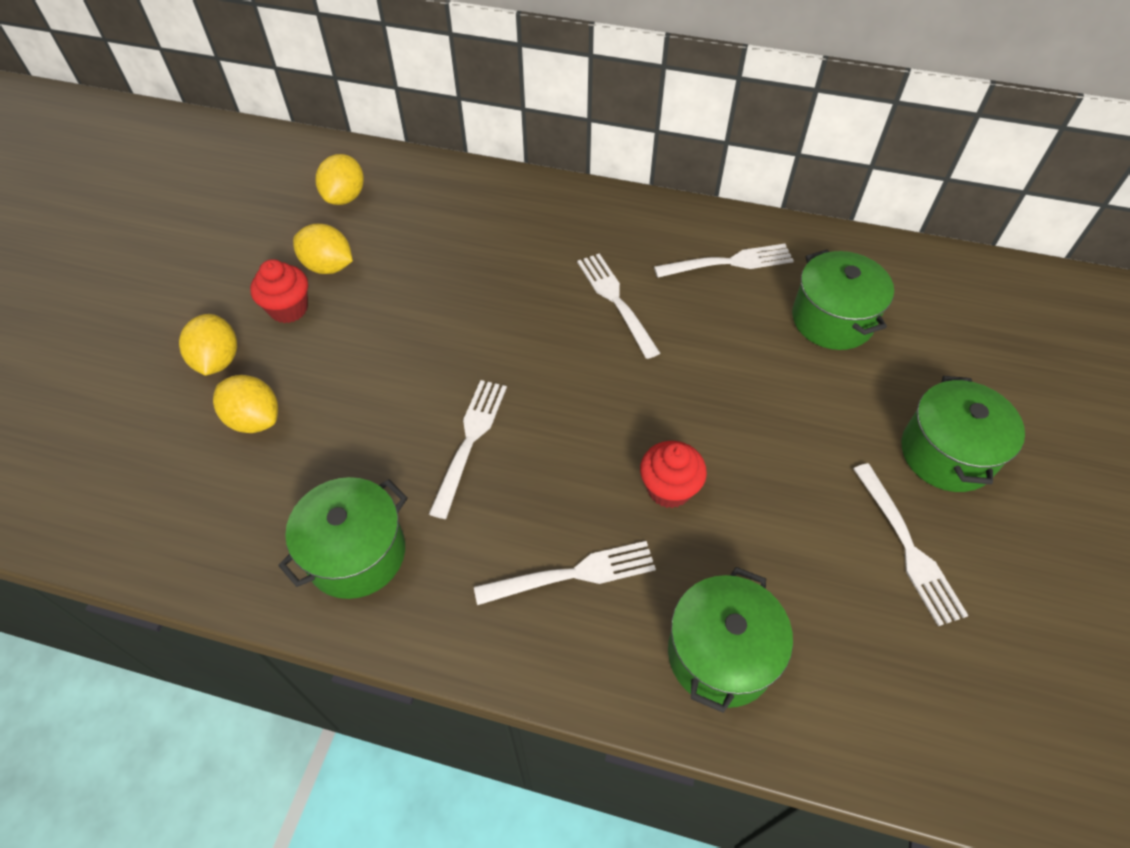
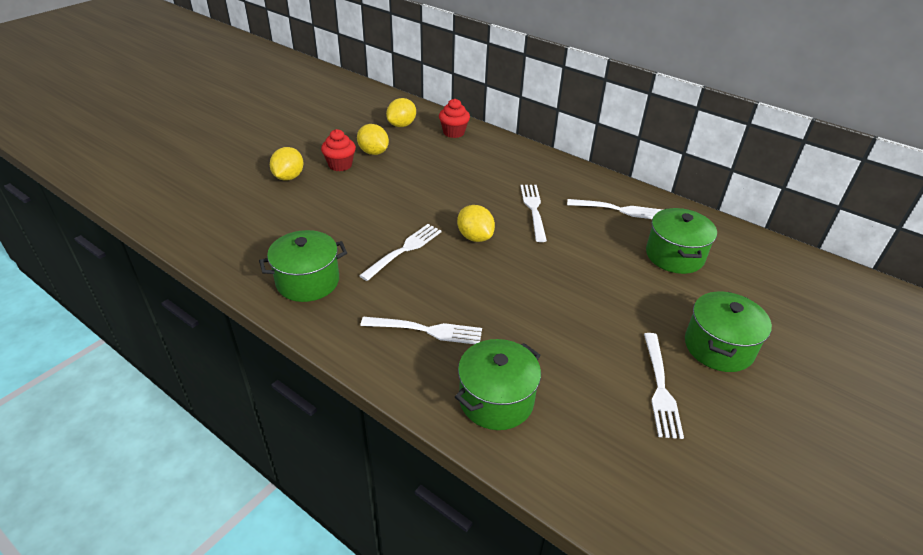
camera: 20 degrees right, 15 degrees down
(255, 419) = (291, 207): yellow lemon -> yellow lemon (475, 237)
(669, 489) = (512, 308): red cupcake -> red cupcake (454, 132)

